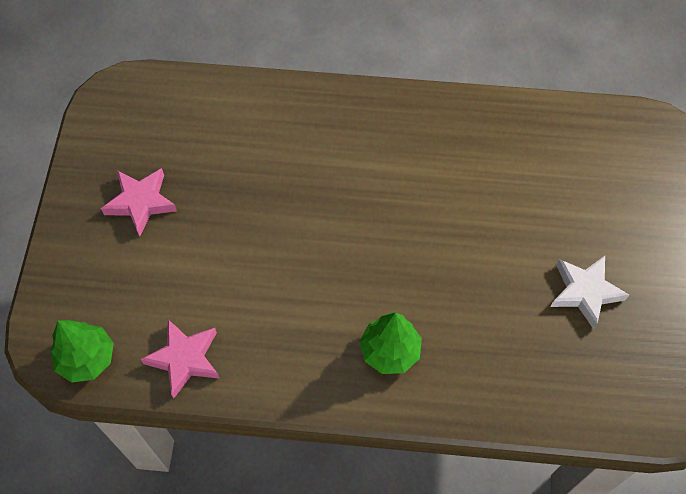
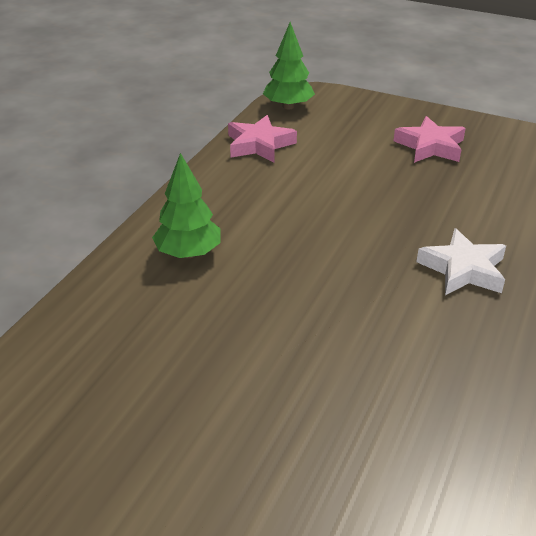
camera: 110 degrees right, 25 degrees down
(585, 292) = (150, 444): white star -> white star (463, 269)

